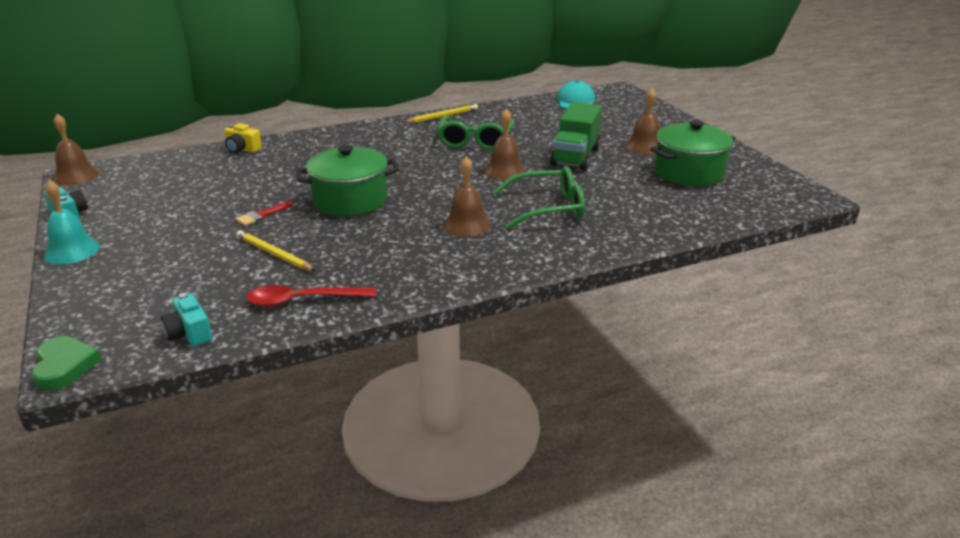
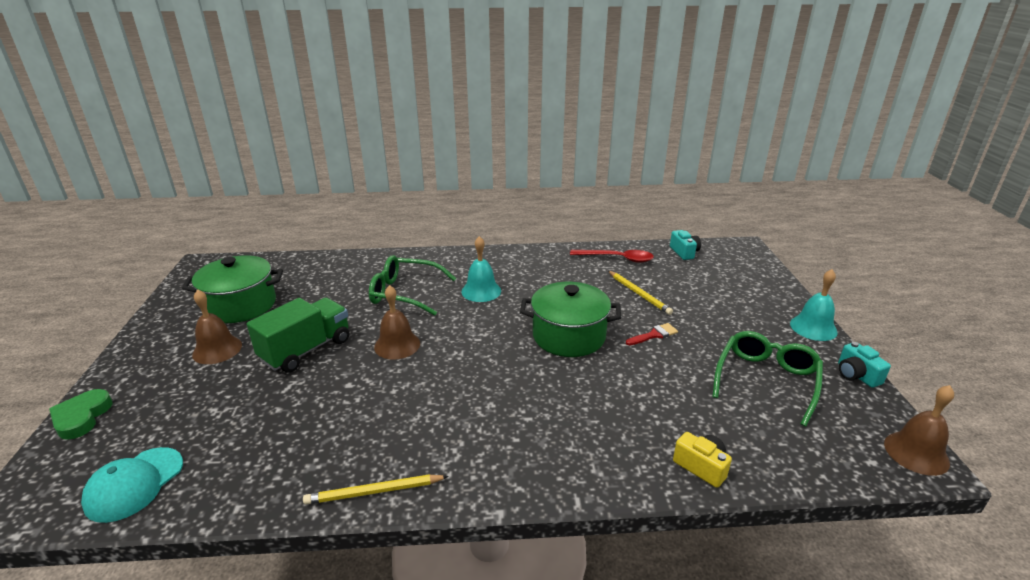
camera: 160 degrees left, 0 degrees up
(64, 367) = (748, 248): green heart -> green heart (82, 417)
(467, 224) = (481, 291): brown bell -> turquoise bell
(475, 141) = (382, 407): green glasses -> green glasses (766, 381)

